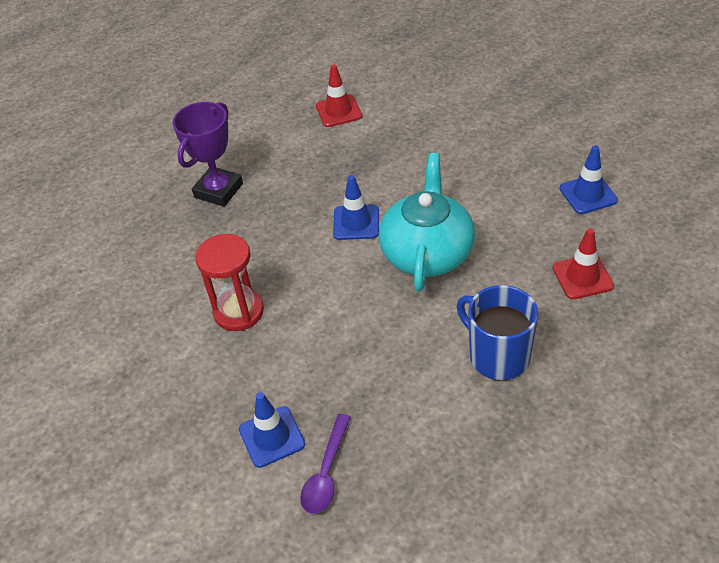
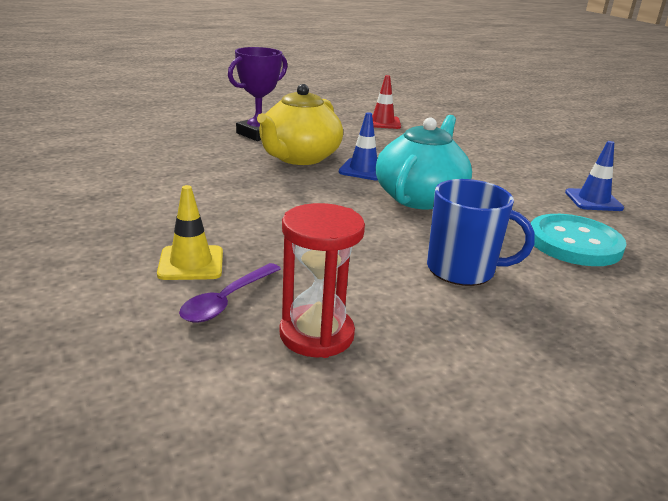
camera: 10 degrees right, 20 degrees down
(238, 311) = (224, 189): red hourglass -> red hourglass (316, 334)
(271, 437) = (191, 263): blue traffic cone -> yellow traffic cone
(282, 223) = (299, 157): none -> yellow teapot
(498, 356) = (462, 270): blue mug -> blue mug turned 135 degrees clockwise
(582, 277) = (574, 243): red traffic cone -> turquoise button

